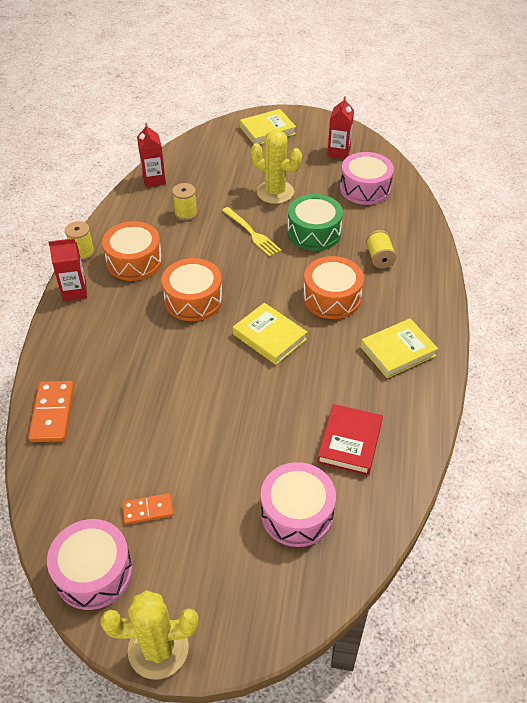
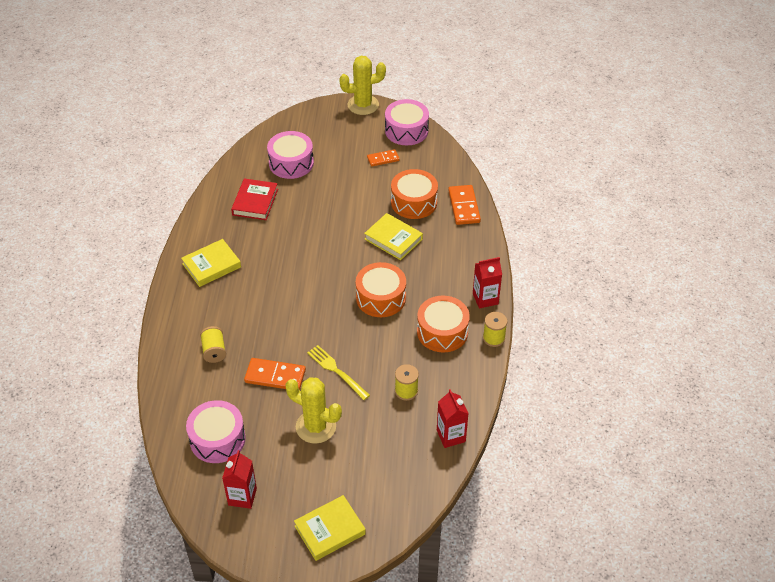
camera: 175 degrees right, 0 degrees up
(269, 337) = (313, 270): yellow book -> yellow book (393, 239)
(314, 232) = (275, 376): green drum -> orange domino
(332, 298) = (261, 308): orange drum -> orange drum (414, 202)

